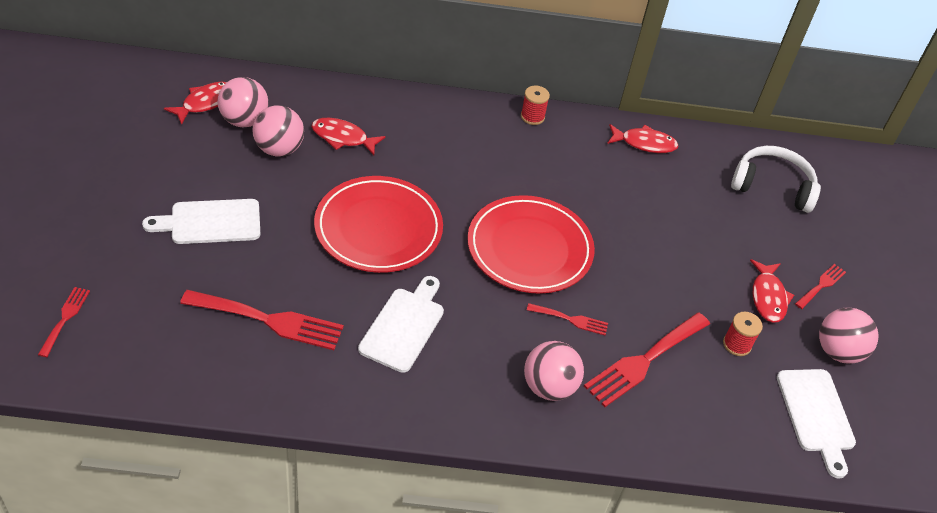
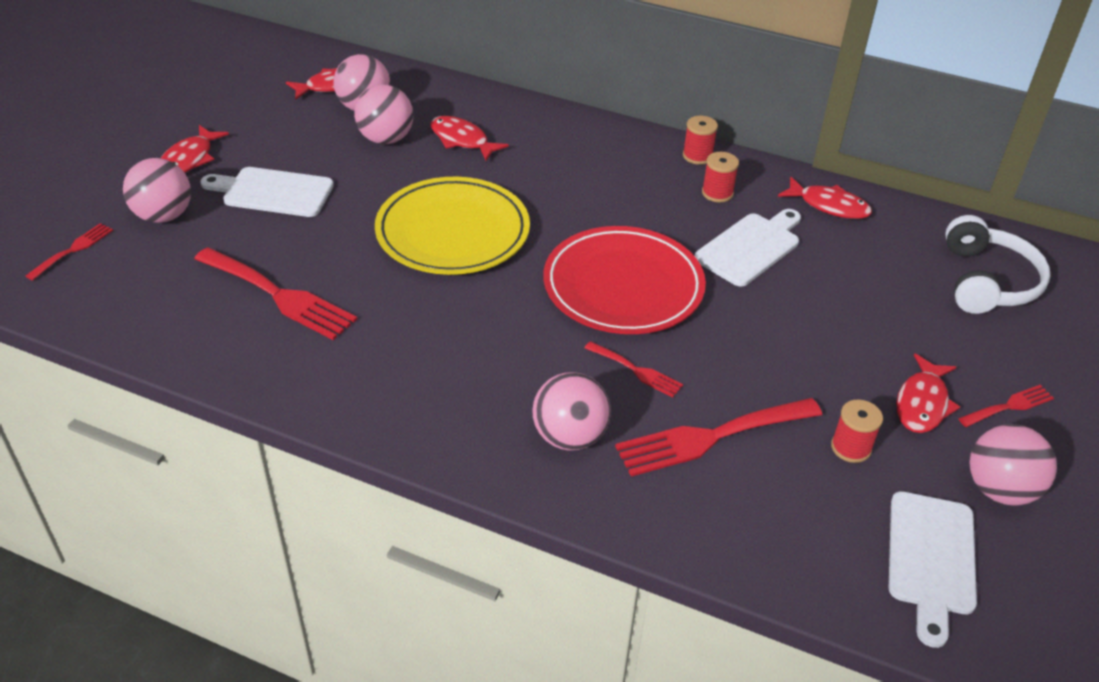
camera: 25 degrees right, 5 degrees down
(117, 204) = (189, 159): none -> red fish
(127, 266) = (164, 216): none -> pink ball
(378, 228) = (453, 232): red plate -> yellow plate
(404, 326) = (427, 333): white cutting board -> white cutting board (750, 247)
(561, 149) = (717, 193): none -> red spool
(772, 186) = (987, 281): white headphones -> white headphones turned 60 degrees clockwise

